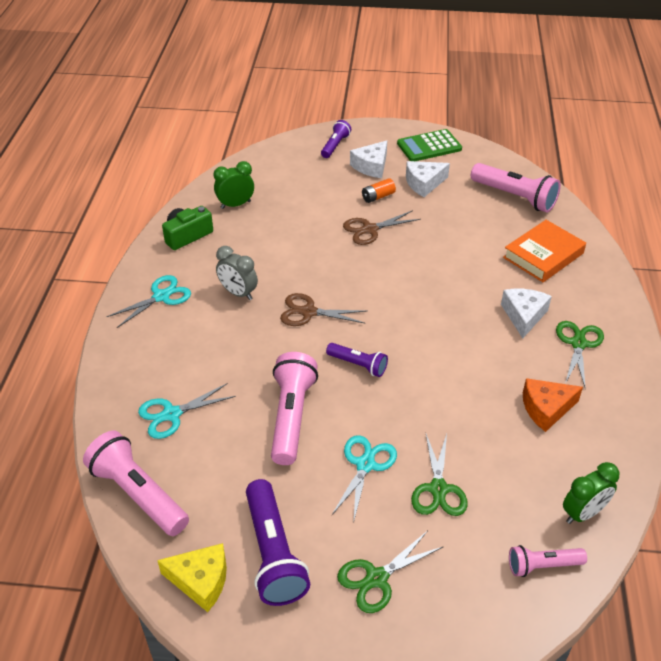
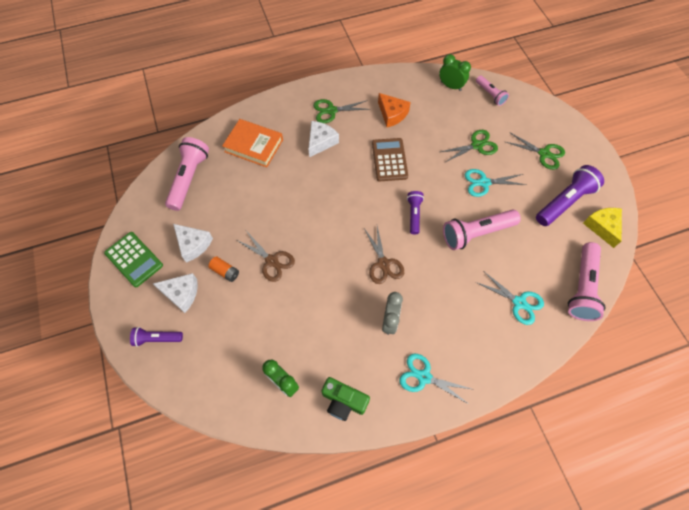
camera: 115 degrees left, 20 degrees up
(460, 374) = (389, 160): none -> brown calculator
(523, 316) = (321, 142): white cheese -> white cheese turned 135 degrees clockwise

